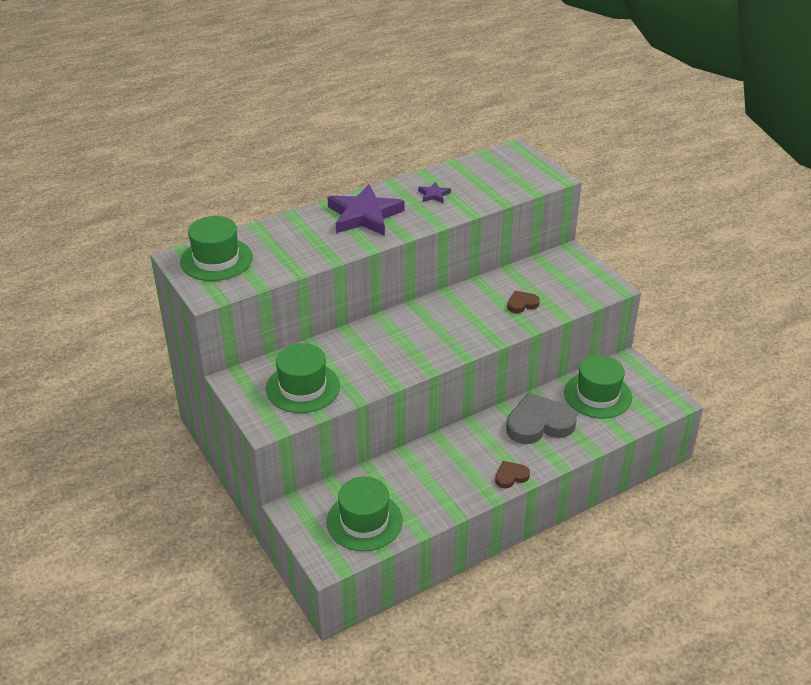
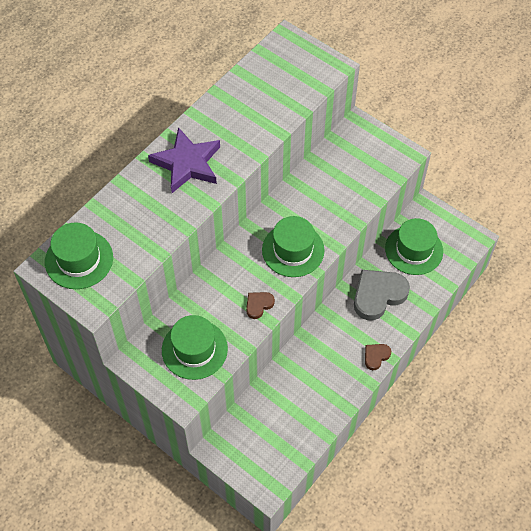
camera: 20 degrees left, 20 degrees up
(364, 521) = (279, 440): green hat -> green hat (293, 250)
(434, 195) = (238, 118): purple star -> none
(522, 304) = (339, 196): brown heart -> brown heart (258, 305)

